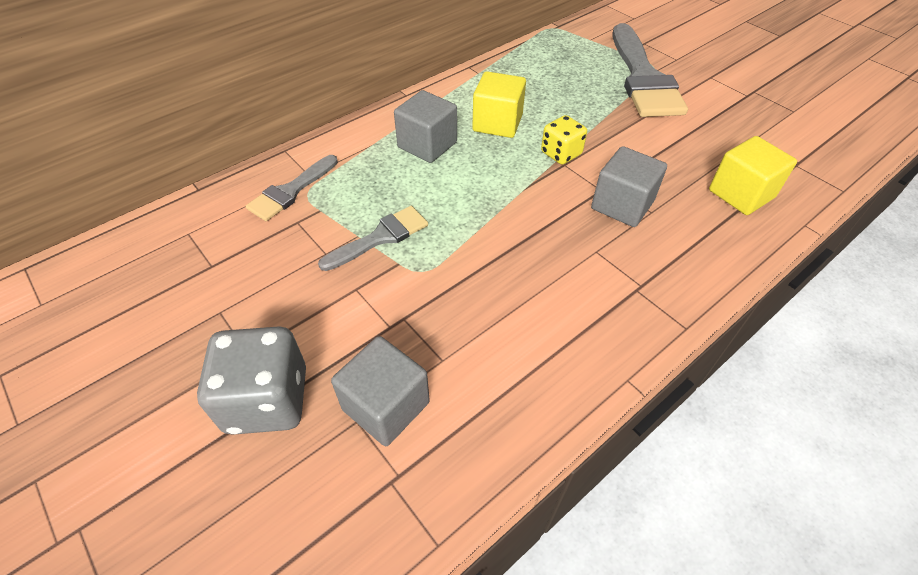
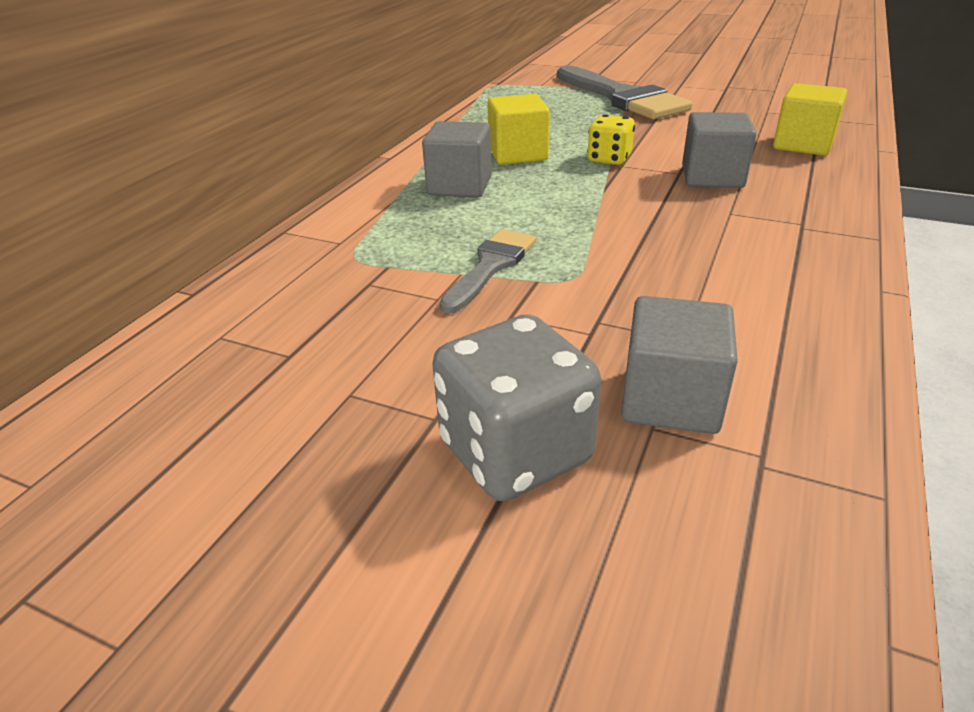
camera: 25 degrees left, 15 degrees down
(291, 191) = (331, 261): grey brush -> none

